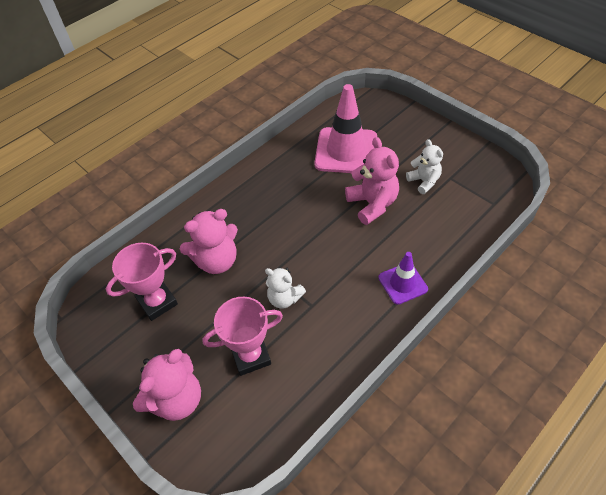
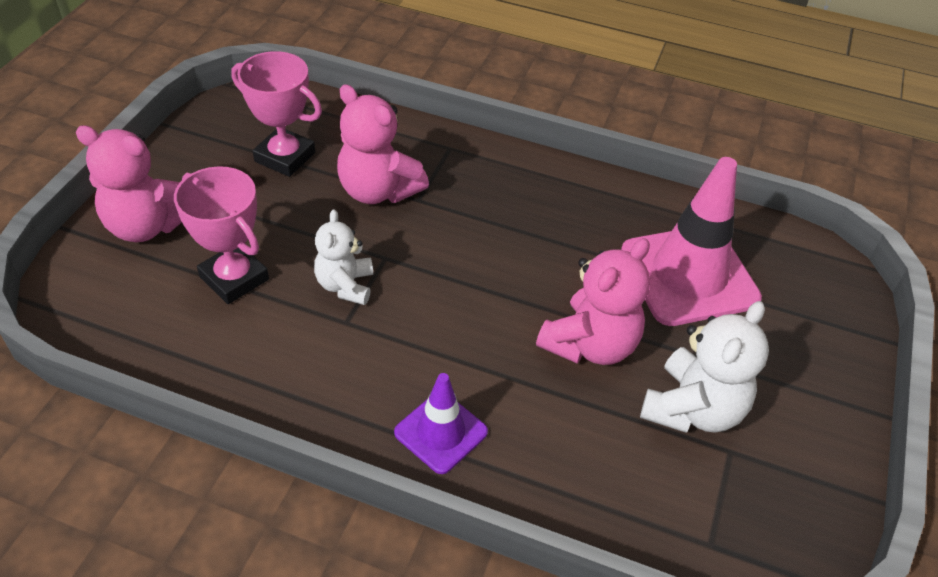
camera: 60 degrees right, 5 degrees down
(424, 181) = (692, 409): white teddy bear -> white teddy bear, size x1.54

